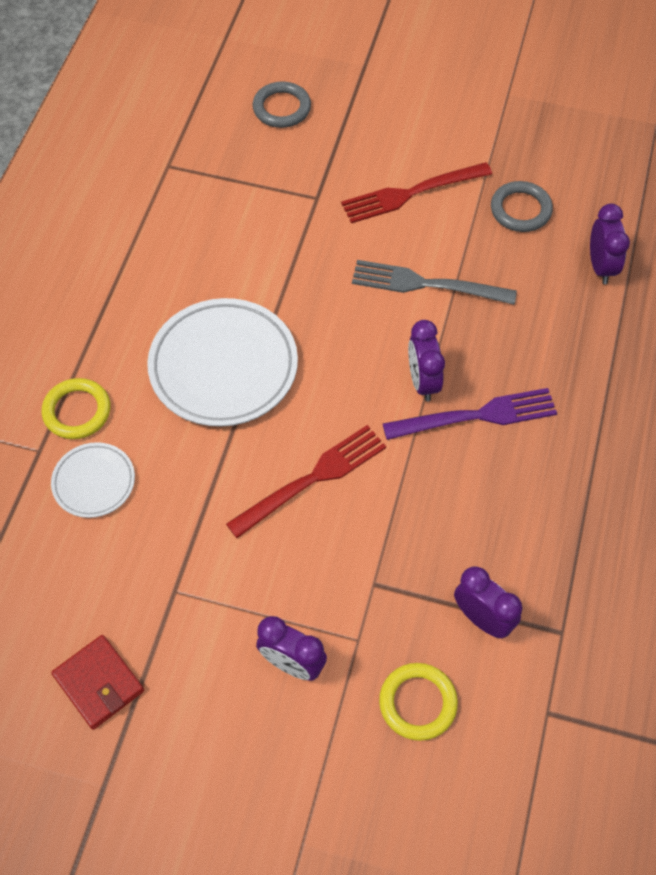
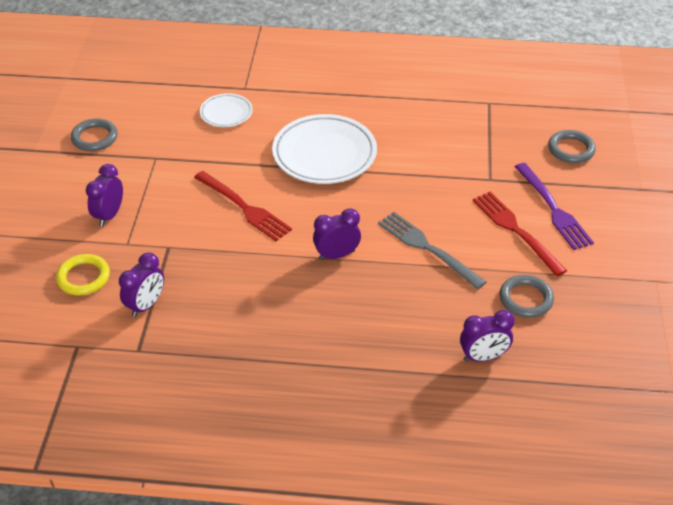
camera: 80 degrees right, 15 degrees down
(77, 411) = (275, 98): yellow ring -> none
(99, 683) = (94, 138): red wallet -> grey ring
(426, 284) = (427, 248): grey fork -> grey fork turned 45 degrees counterclockwise
(476, 416) = (313, 288): purple fork -> purple fork (553, 209)

